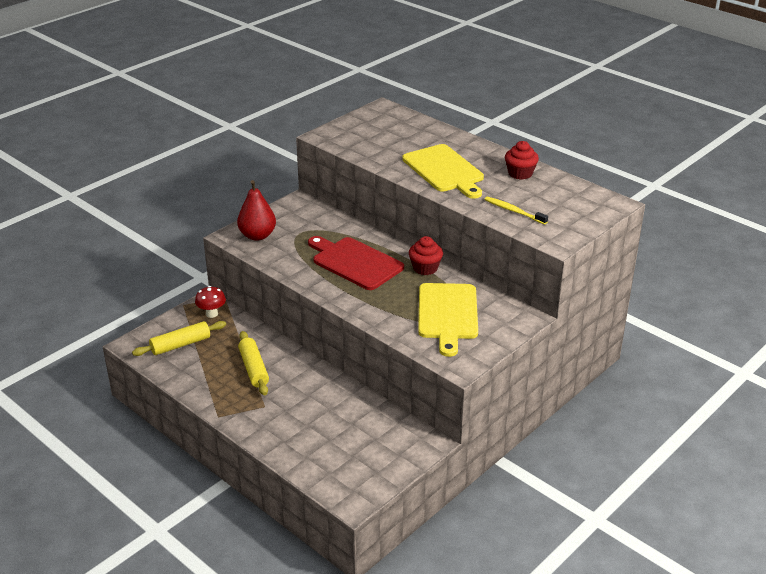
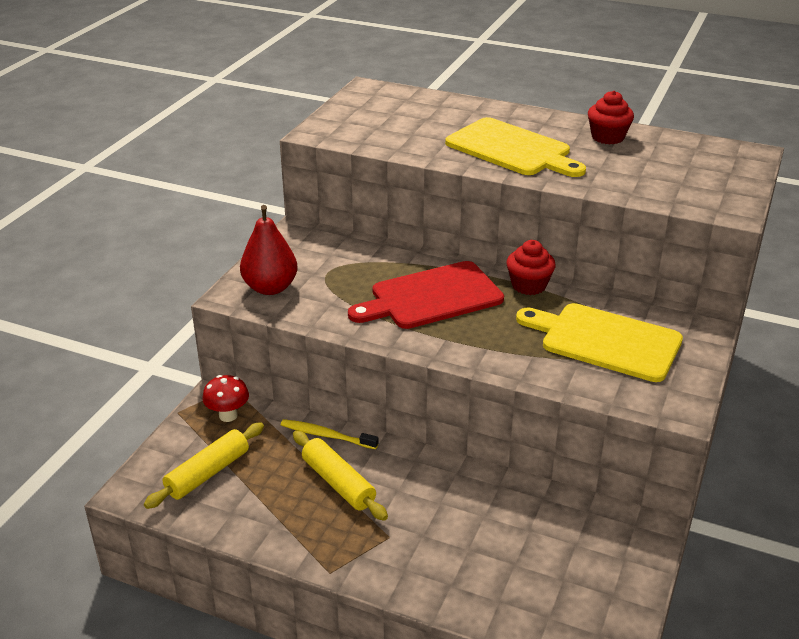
camera: 20 degrees left, 0 degrees up
(355, 262) = (431, 297): red cutting board -> red cutting board turned 45 degrees counterclockwise
(447, 314) = (605, 341): yellow cutting board -> yellow cutting board turned 135 degrees clockwise
(514, 211) = (643, 183): yellow toothbrush -> yellow toothbrush (327, 435)

